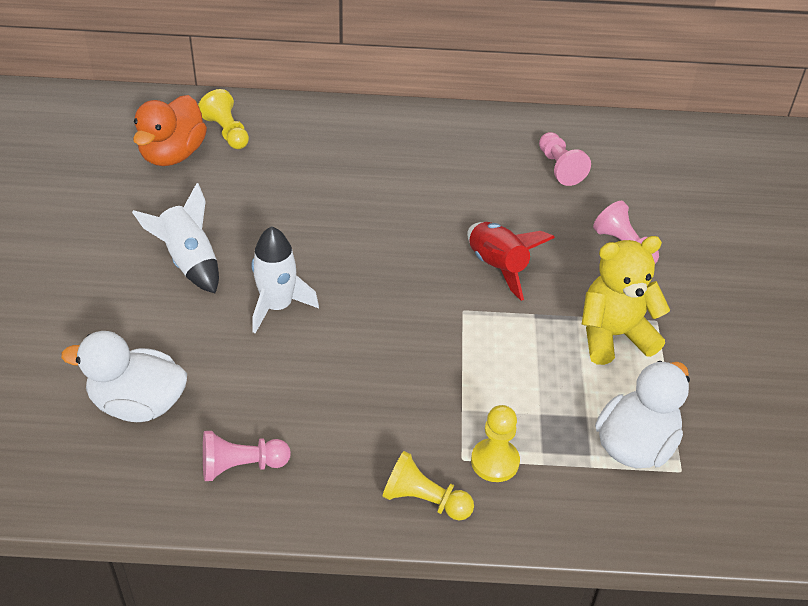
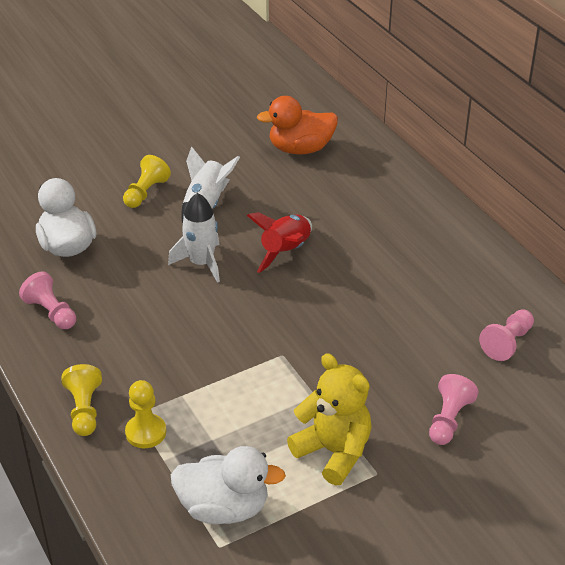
camera: 60 degrees right, 5 degrees down
(227, 132) = (350, 159): yellow pawn -> yellow pawn (146, 192)
(498, 267) = (347, 354): red rocket -> red rocket (286, 252)

